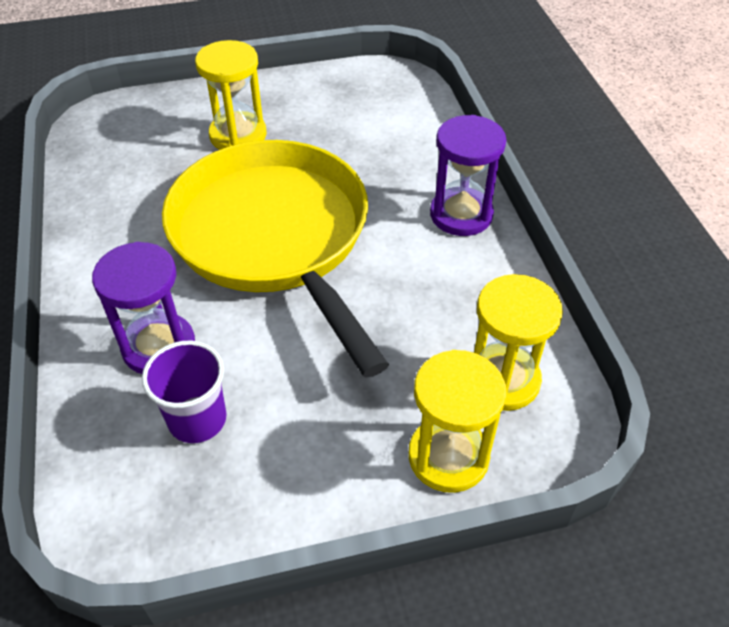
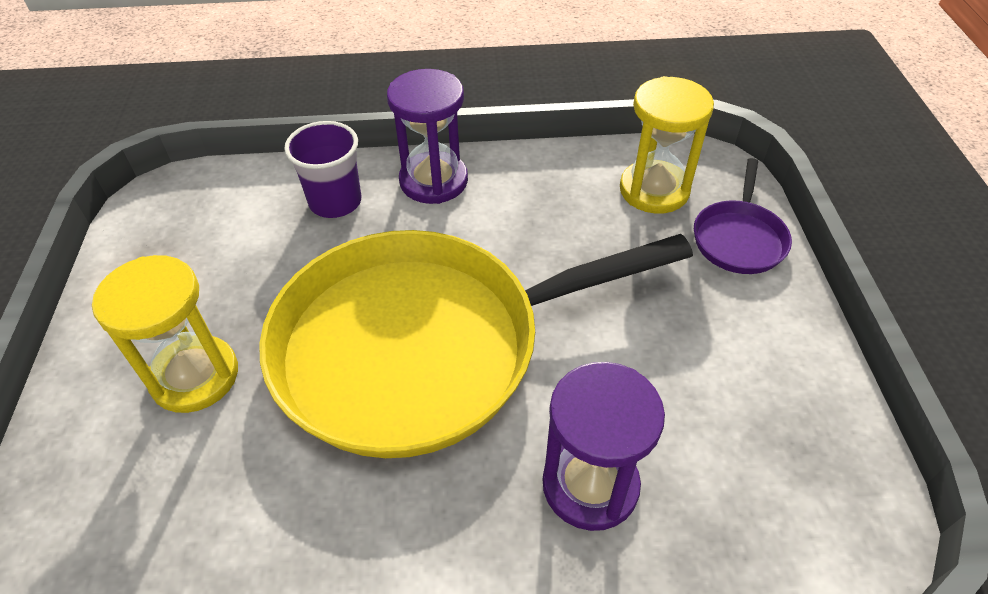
camera: 80 degrees left, 0 degrees up
(197, 419) = (703, 442): purple cup -> purple cup (335, 202)
(448, 456) = (739, 238): yellow hourglass -> purple pan

